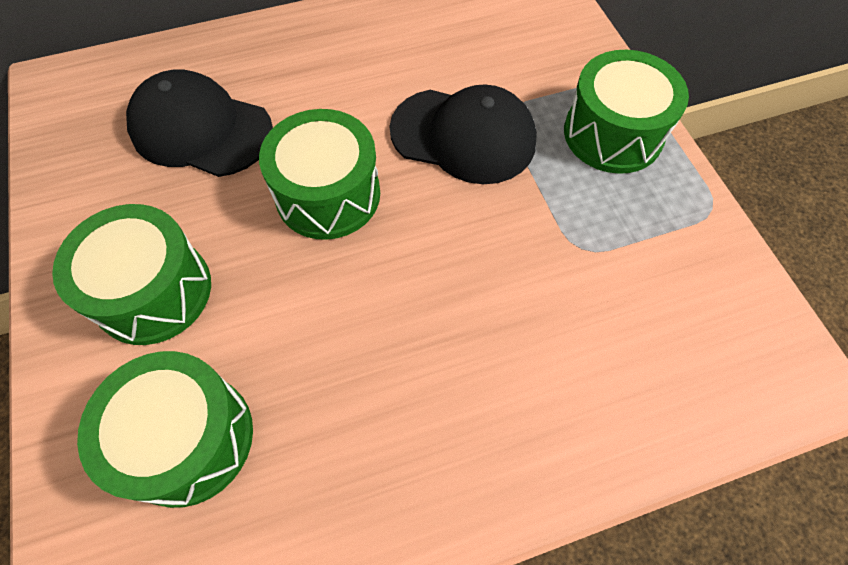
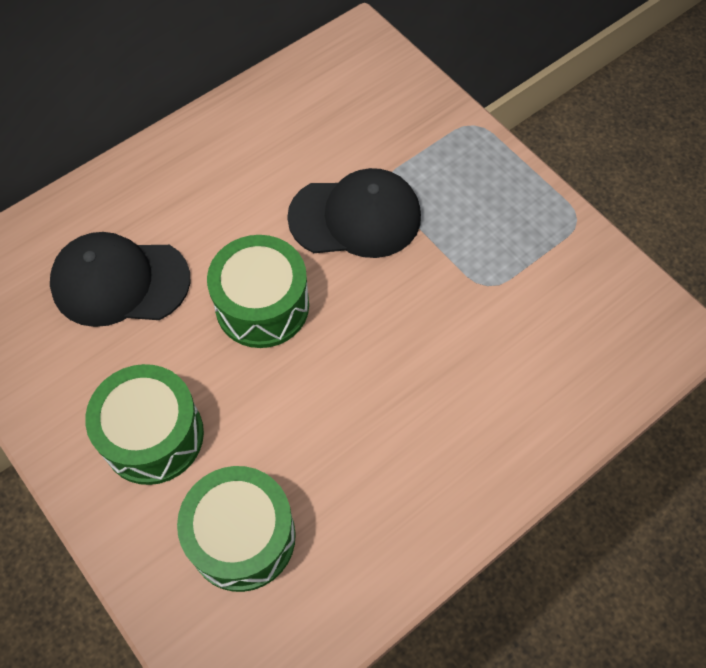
camera: 20 degrees left, 0 degrees up
(613, 133) = (478, 177): green drum -> none

